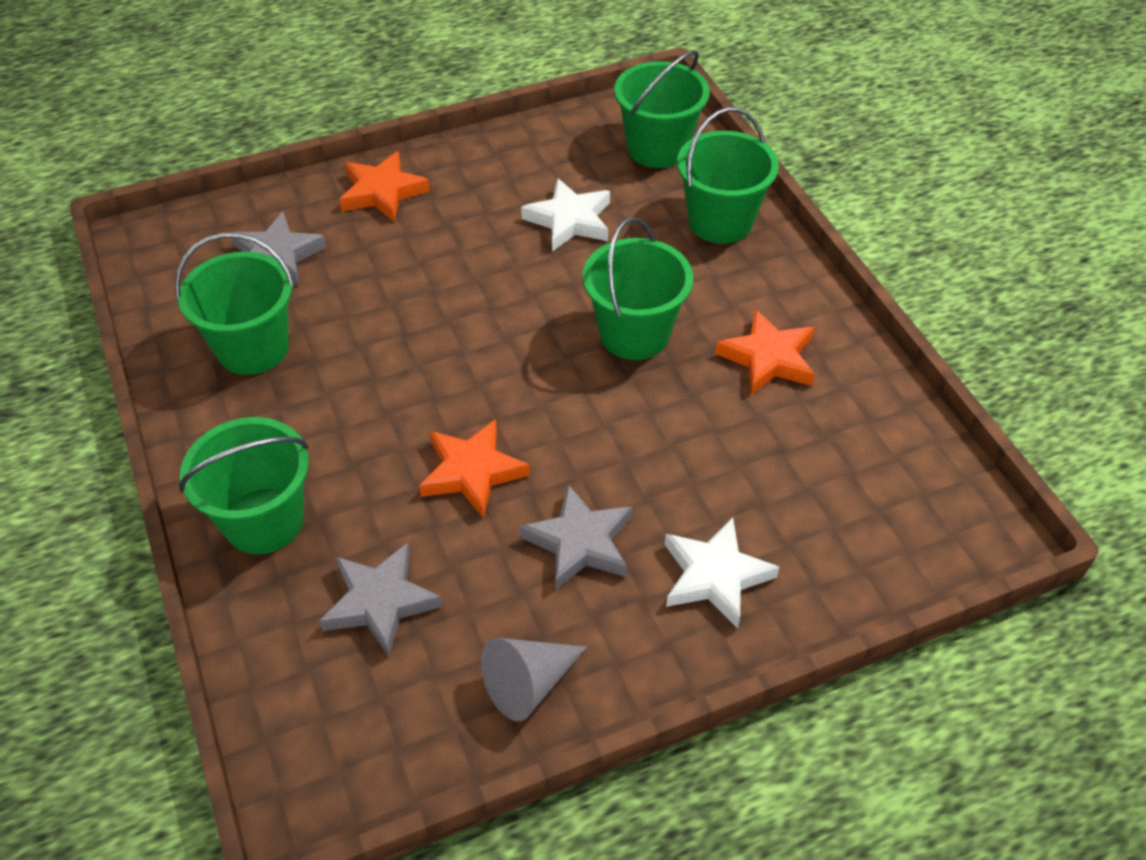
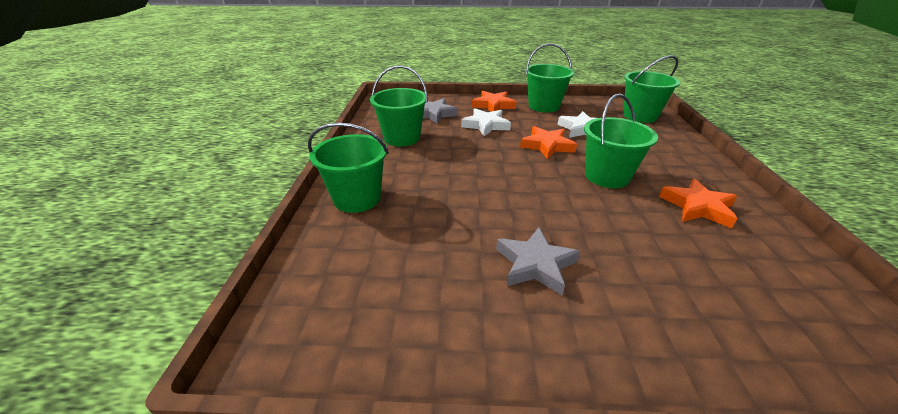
camera: 25 degrees right, 15 degrees down
(380, 602) = (391, 254): grey star -> none
(472, 472) = (482, 209): orange star -> orange star (547, 146)
(529, 684) = (459, 340): grey cone -> none
(715, 576) = (635, 319): white star -> white star (486, 125)
(720, 221) = (672, 145): green bucket -> green bucket (544, 106)

